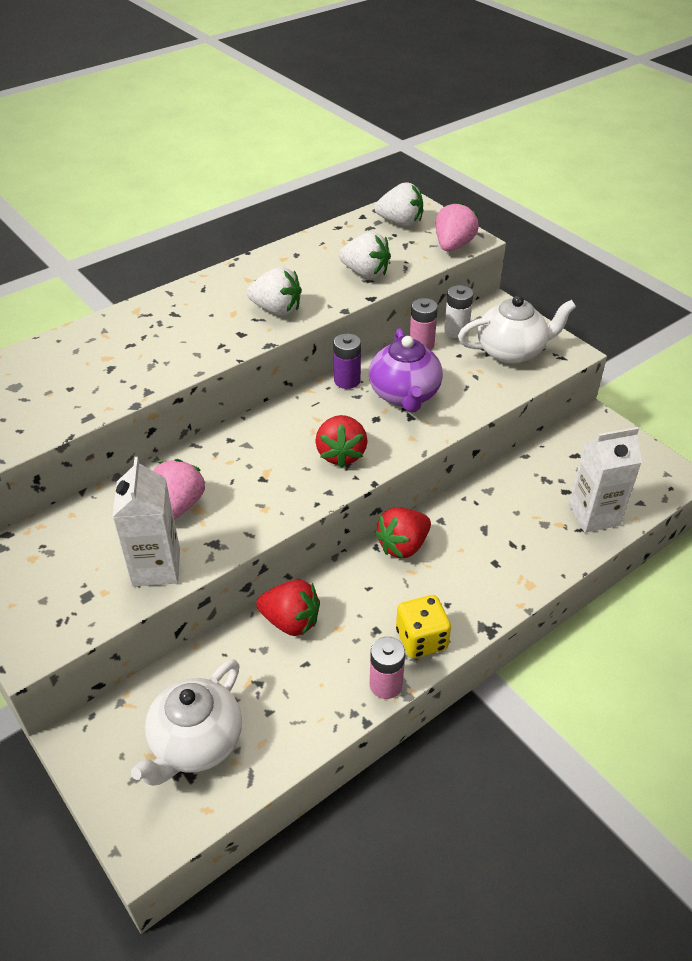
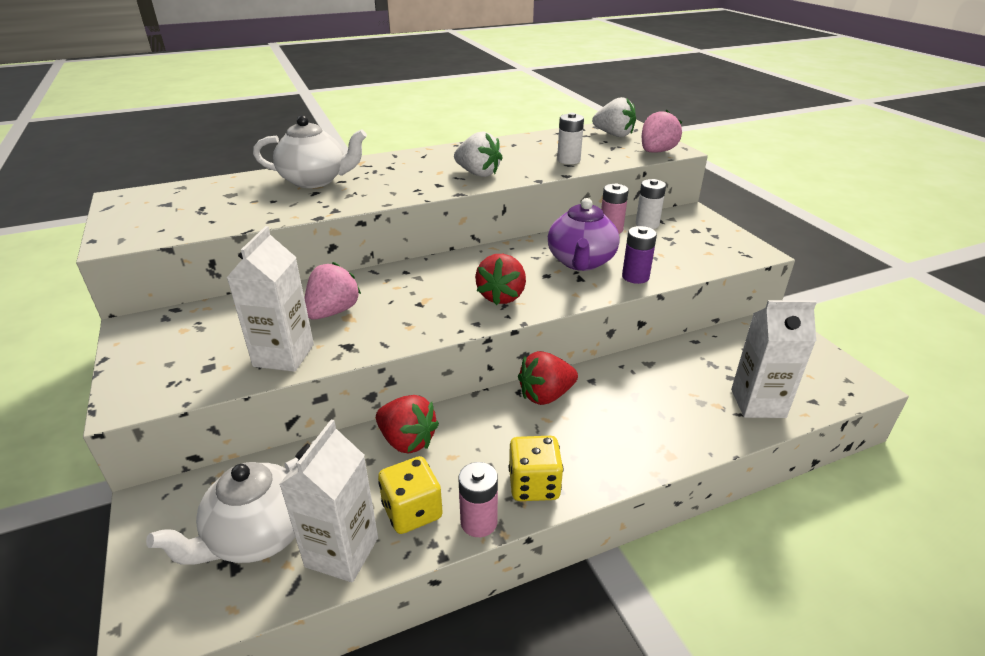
camera: 15 degrees right, 10 degrees down
(278, 739) = (342, 552): none -> white carton
(324, 688) = (412, 511): none -> yellow dice
(347, 380) = (531, 245): purple battery -> purple battery (635, 277)
(365, 273) = (568, 160): white strawberry -> white battery
(511, 352) = (696, 244): white teapot -> white teapot (315, 180)

